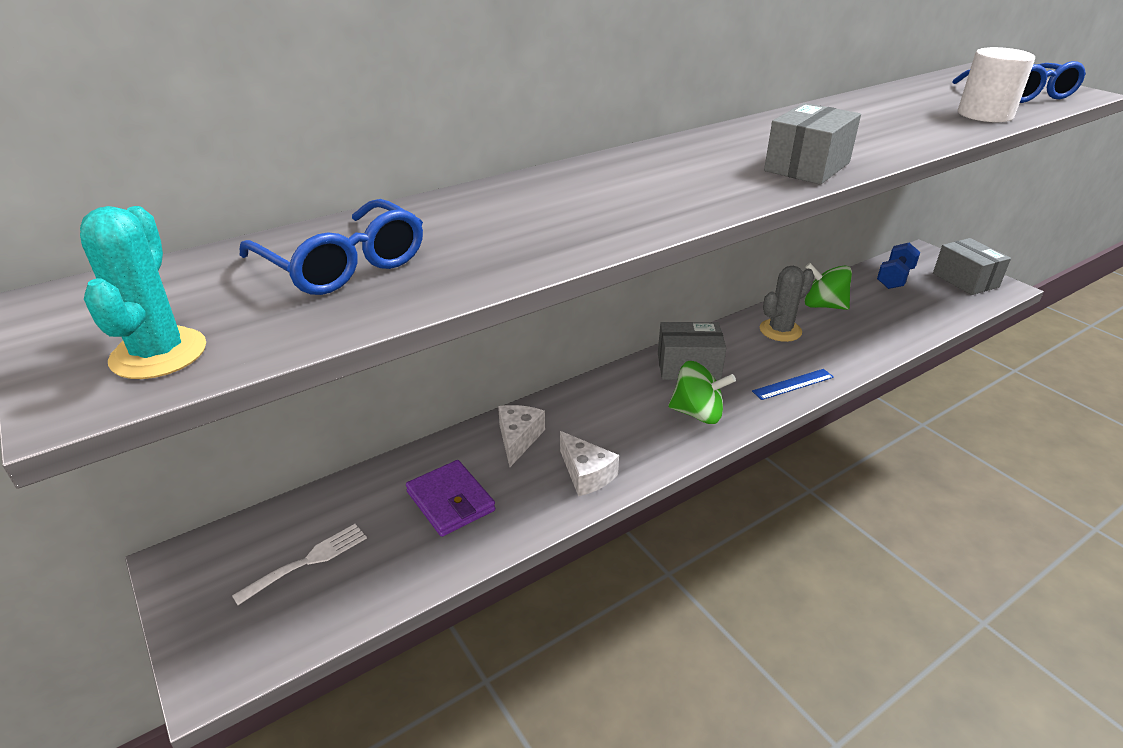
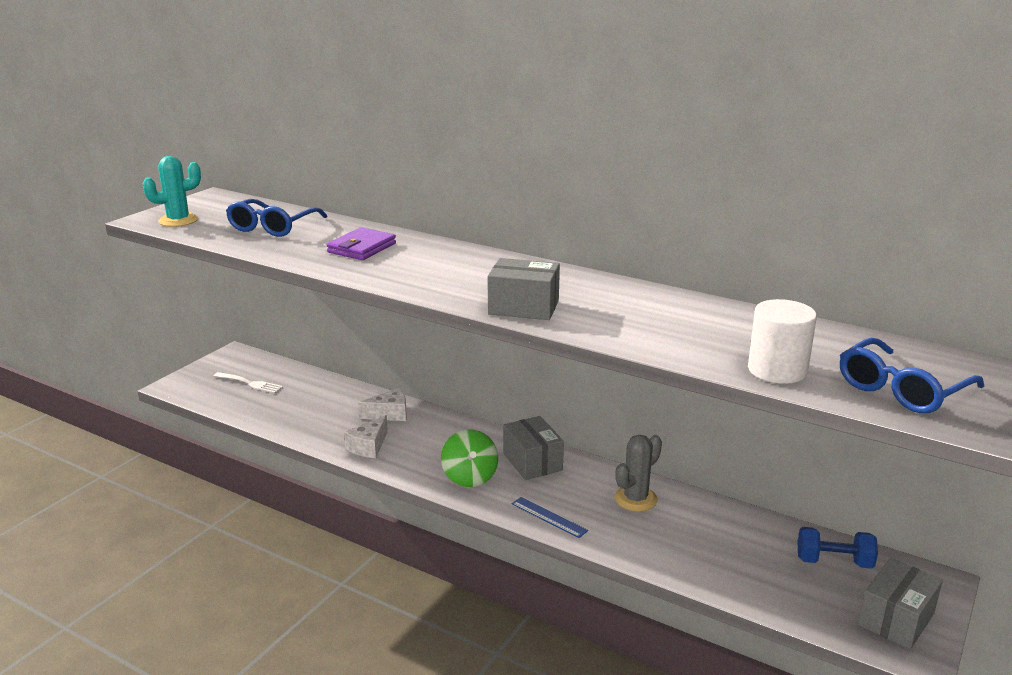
camera: 65 degrees right, 10 degrees down
(450, 501) = (316, 408): purple wallet -> purple wallet (362, 248)
(780, 330) = (635, 499): grey cactus -> grey cactus turned 75 degrees counterclockwise
(823, 305) = (712, 518): green spinning top -> none

